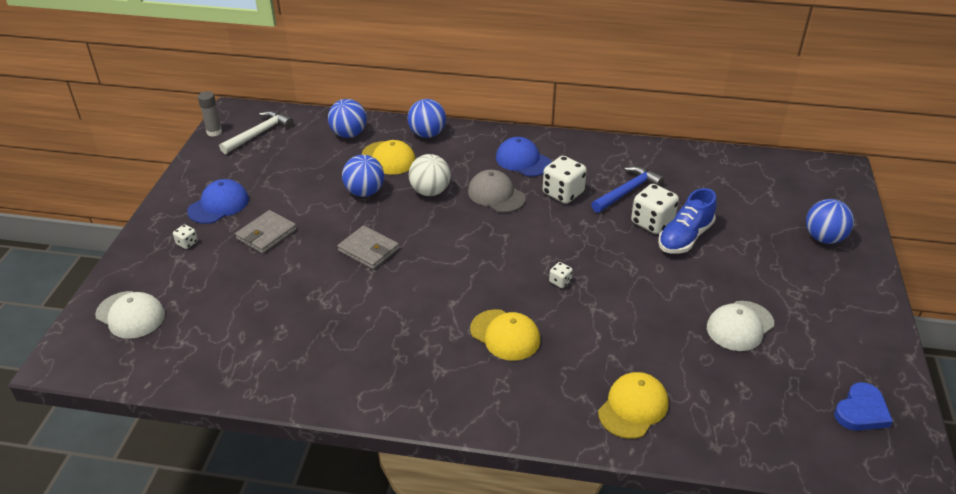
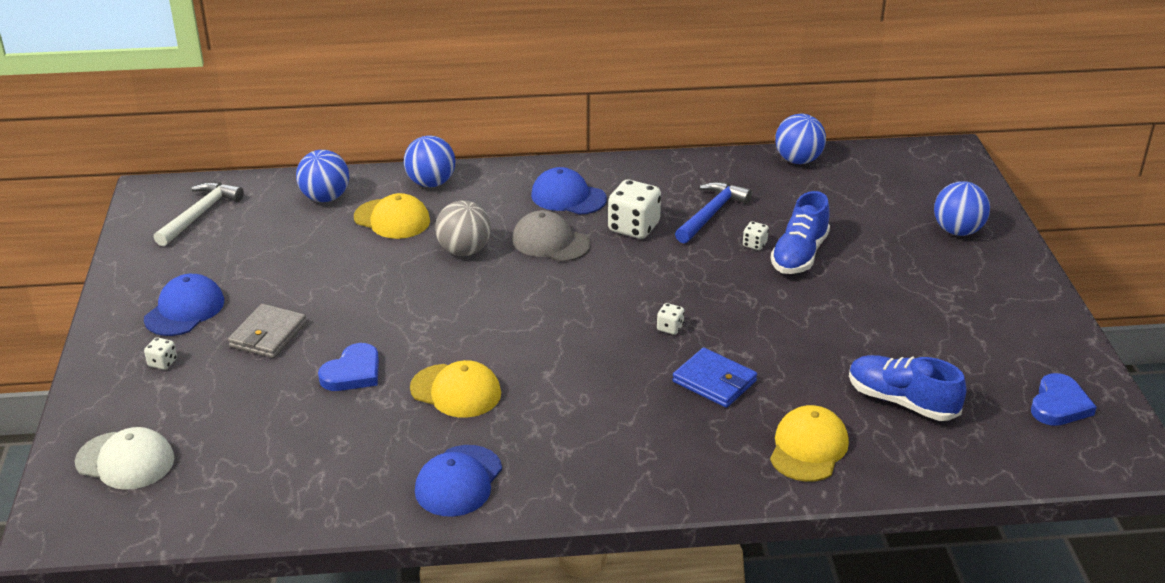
camera: 15 degrees left, 5 degrees down
(214, 132) = (134, 221): grey glue stick -> none
(312, 275) = (353, 372): none -> blue heart
(352, 380) = (458, 481): none -> blue cap
(364, 192) = (378, 264): blue ball -> blue ball (798, 160)
(368, 250) = (413, 331): grey wallet -> none
(430, 191) = (464, 251): white ball -> grey ball
(505, 335) = (627, 398): yellow cap -> yellow cap (456, 391)
(578, 334) = (714, 381): none -> blue wallet
(652, 222) = (754, 244): white dice -> white dice, size x0.48
(725, 381) = (902, 401): none -> blue shoe
(740, 326) = (897, 340): white cap -> none

